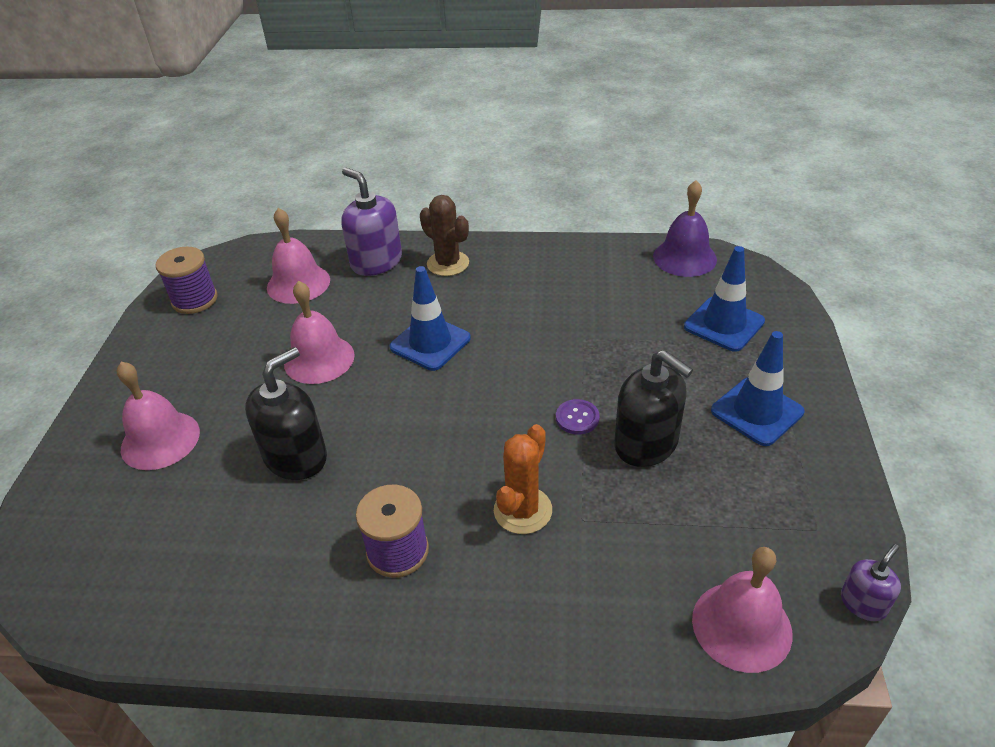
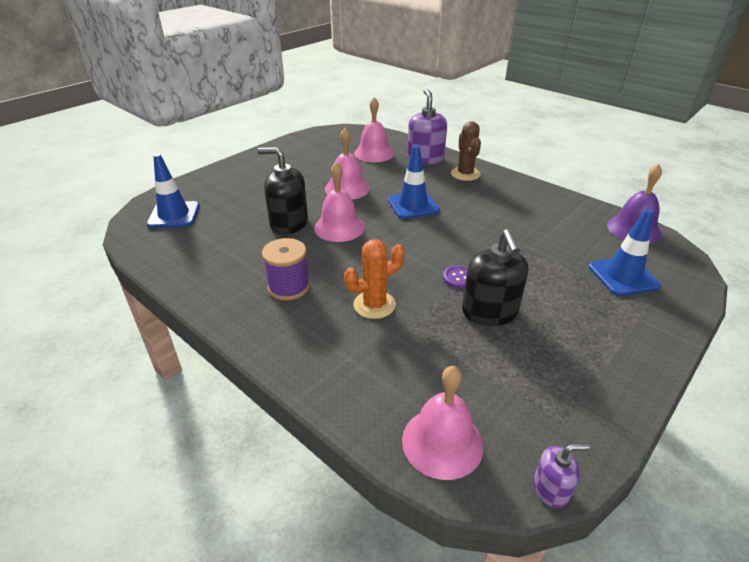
camera: 35 degrees right, 5 degrees down
(160, 440) = (240, 189): pink bell -> pink bell (339, 227)
(195, 300) = (318, 142): purple spool -> none
(296, 457) = (289, 223): black soap dispenser -> black soap dispenser turned 150 degrees counterclockwise
(757, 411) = (593, 335): blue traffic cone -> blue traffic cone (174, 215)

